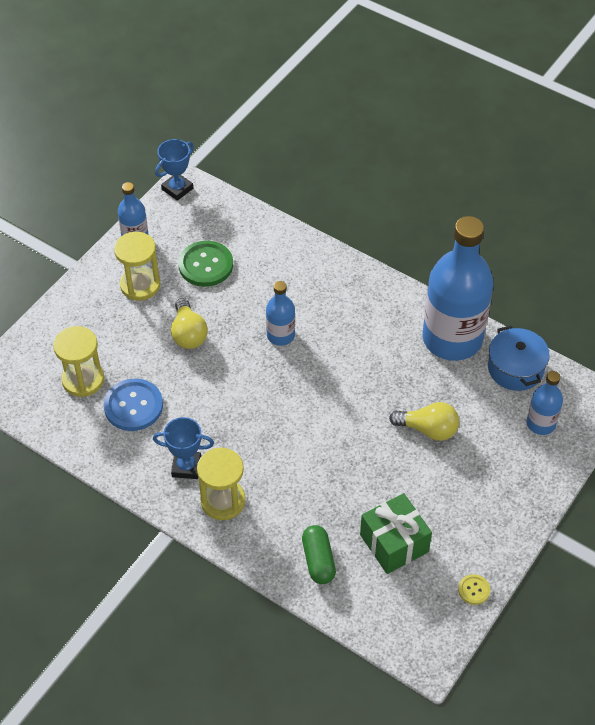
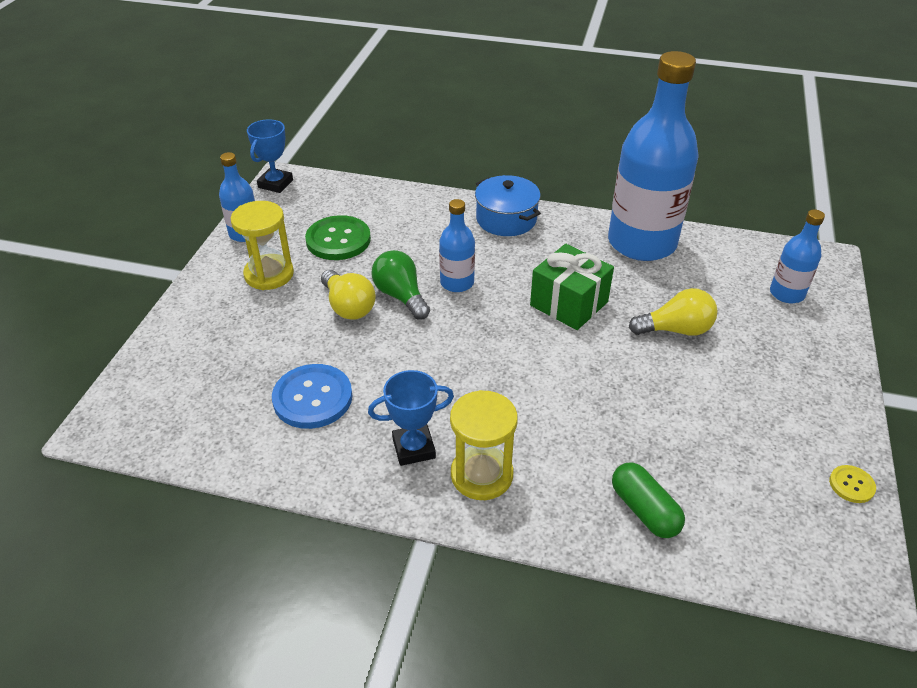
camera: 20 degrees left, 10 degrees down
(83, 380) = (234, 386): yellow hourglass -> none
(232, 335) = (401, 296): none -> green light bulb
(394, 543) = (721, 460): green gift -> green gift (569, 303)
(515, 368) = (723, 252): blue pot -> blue pot (506, 219)

